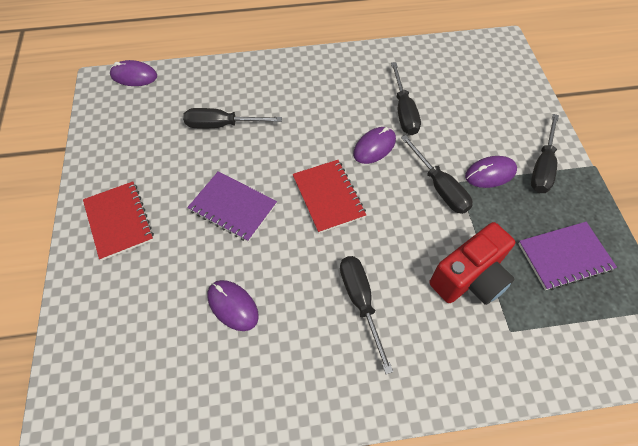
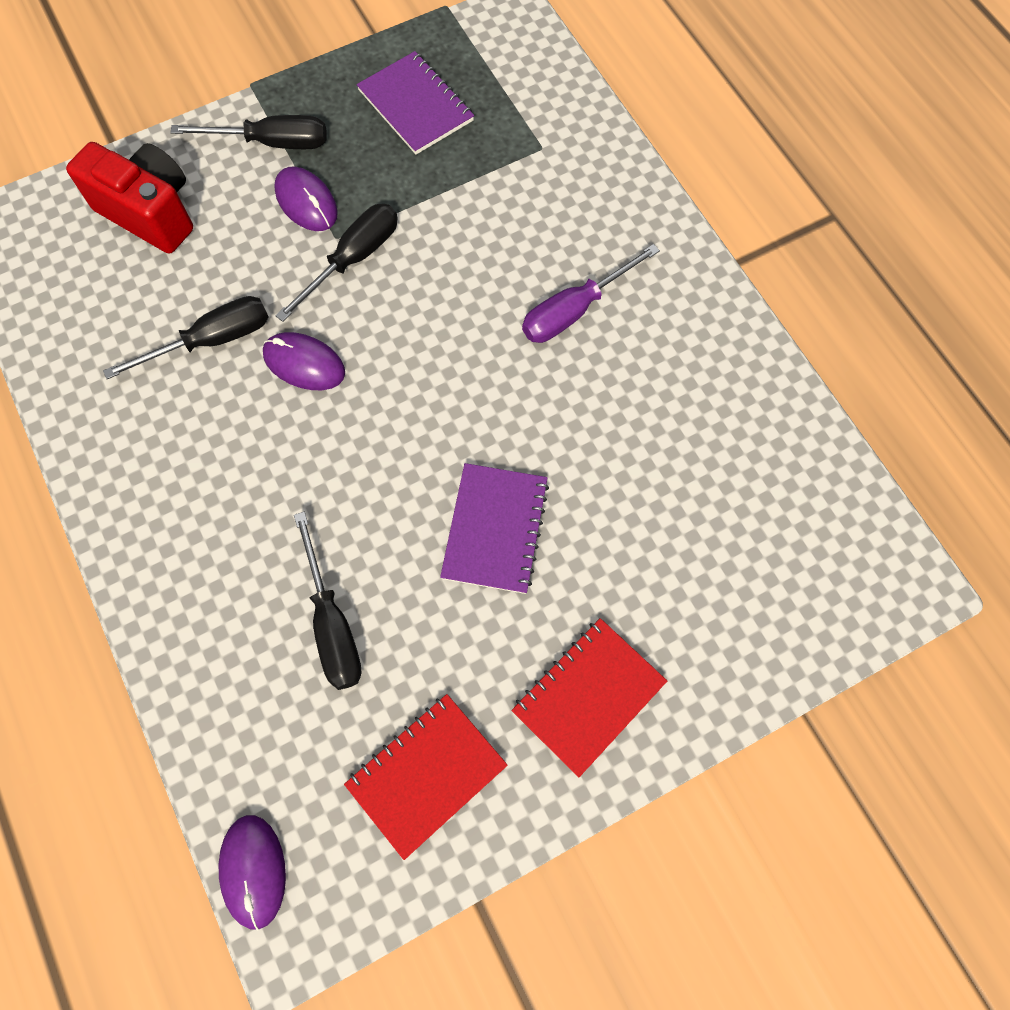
camera: 110 degrees left, 10 degrees up
(233, 306) = (648, 461): purple mouse -> none
(328, 197) = (424, 399): red notebook -> red notebook (426, 774)
(360, 302) = (575, 310): black screwdriver -> purple screwdriver
(469, 278) = (489, 199): red camera -> red camera (150, 213)

